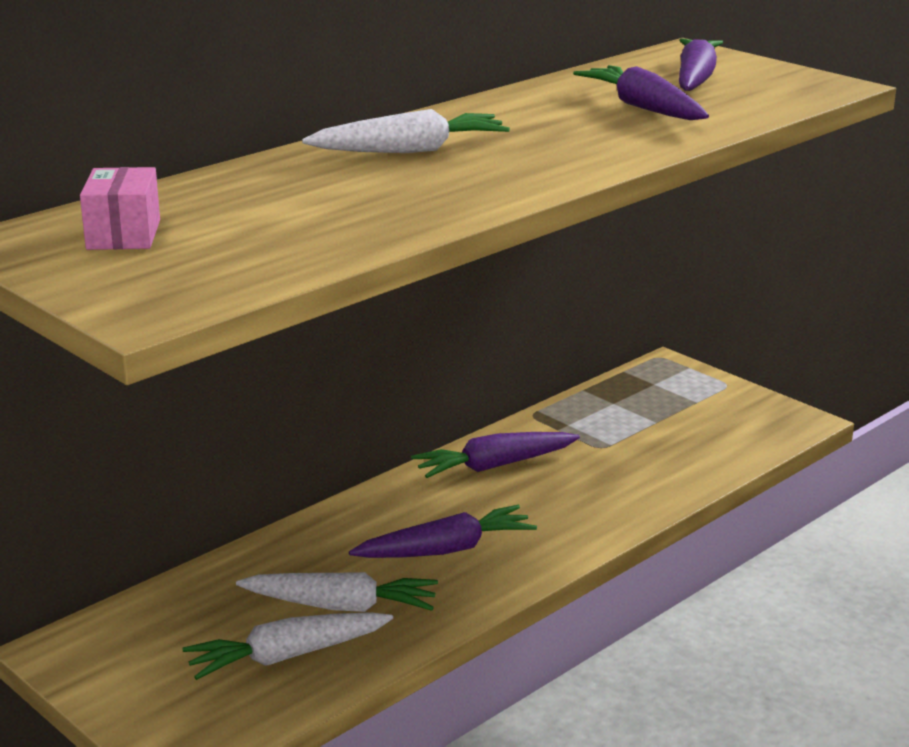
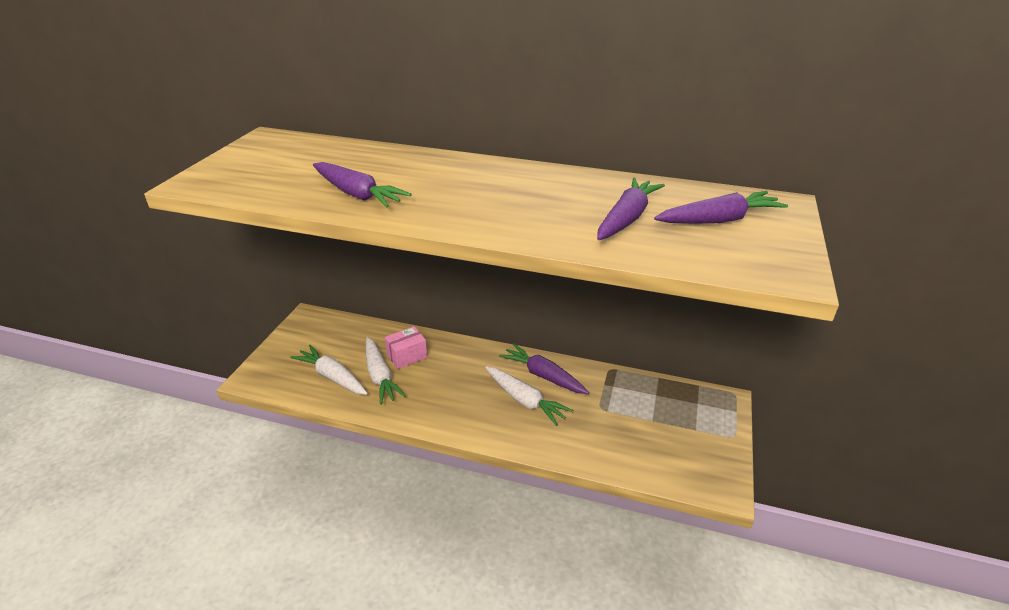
camera: 60 degrees right, 10 degrees up
(123, 234) = (286, 153): pink box -> pink box (407, 356)
(410, 150) = (463, 177): white carrot -> white carrot (525, 400)
(446, 550) = (450, 390): purple carrot -> purple carrot (357, 194)

